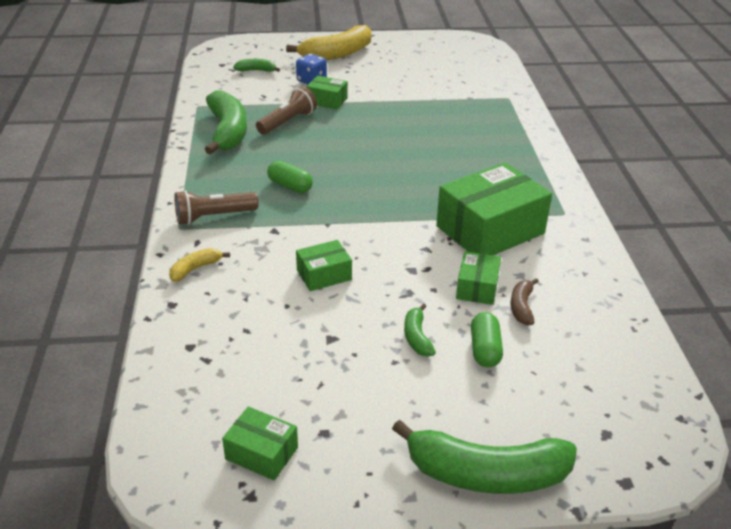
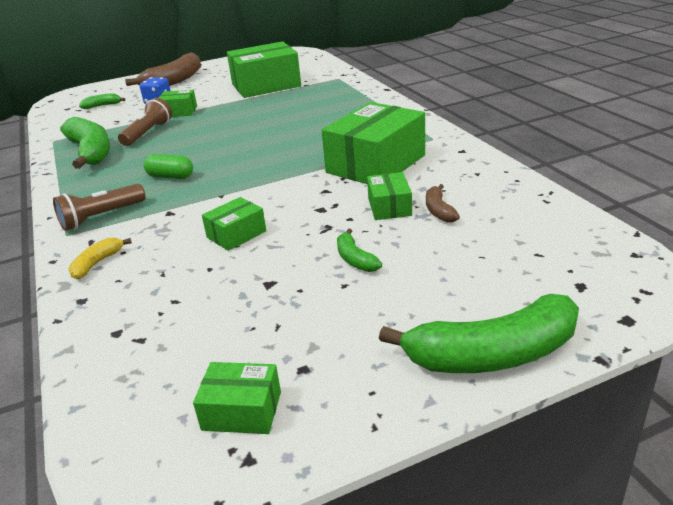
camera: 15 degrees left, 5 degrees down
(337, 54) = (174, 81): yellow banana -> brown banana
(428, 87) = (266, 85): none -> green box
(484, 349) = (425, 251): green capsule -> none

